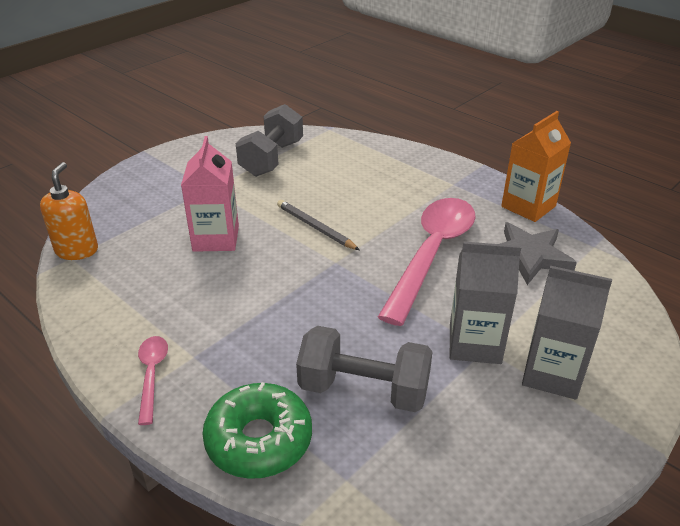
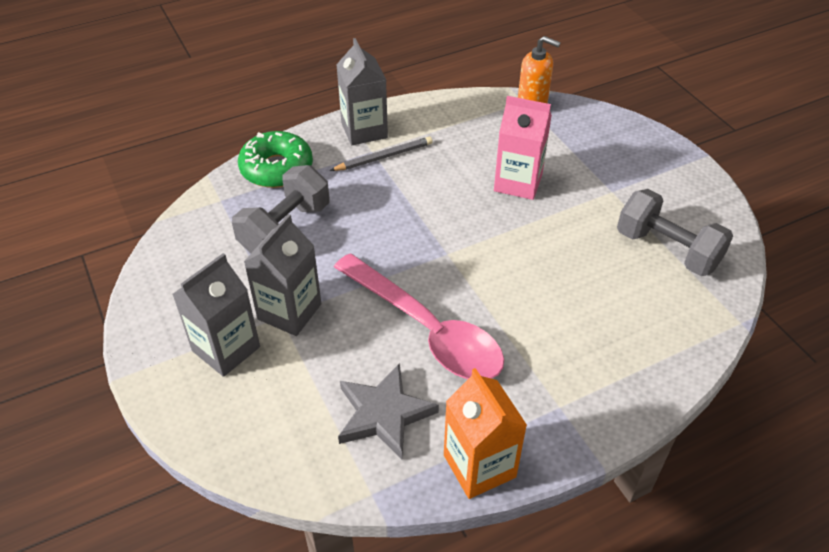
camera: 110 degrees right, 10 degrees up
(152, 375) = (364, 130): pink spoon -> grey carton
(315, 227) = (510, 253): grey pencil -> grey pencil (384, 157)

